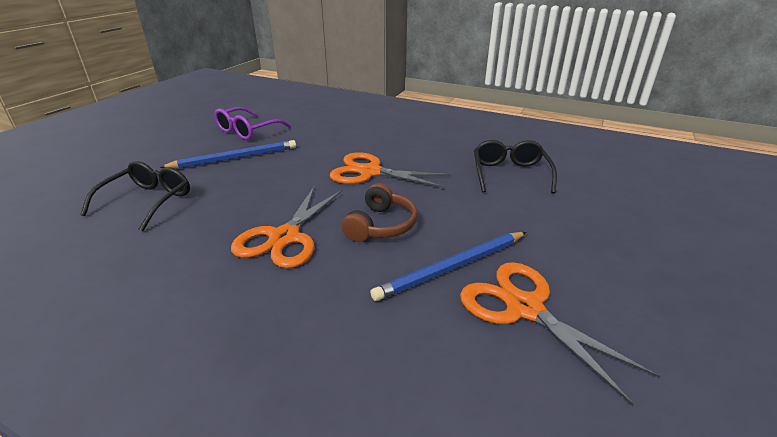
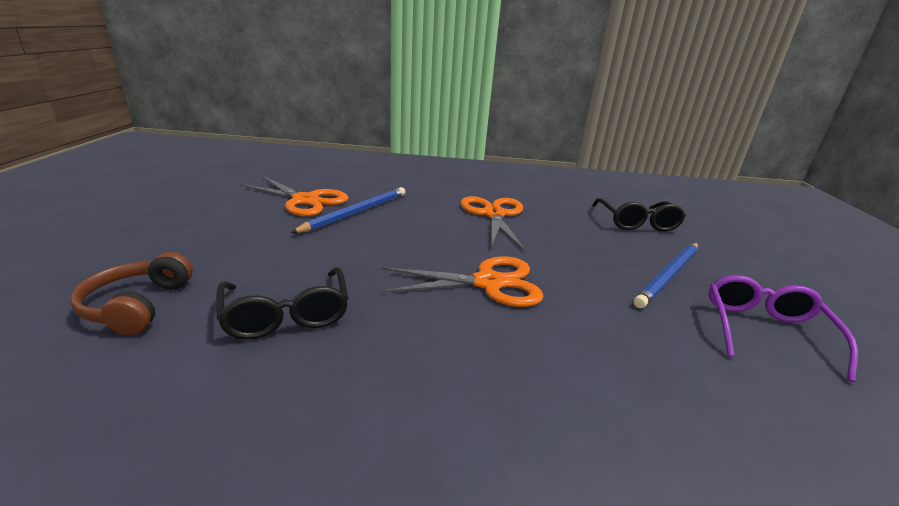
camera: 155 degrees right, 5 degrees down
(381, 225) = (427, 230): brown headphones -> brown headphones (138, 305)

